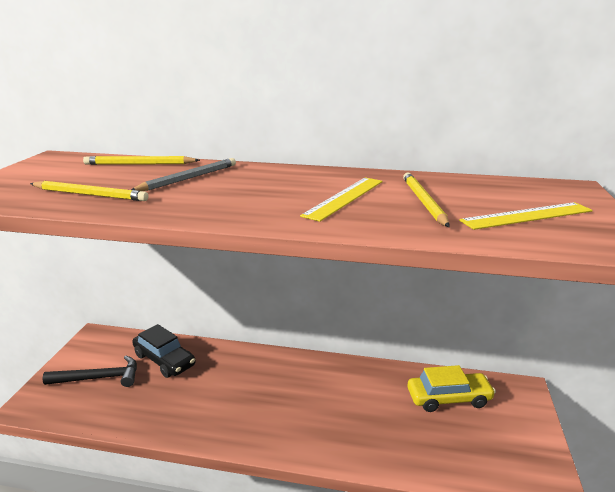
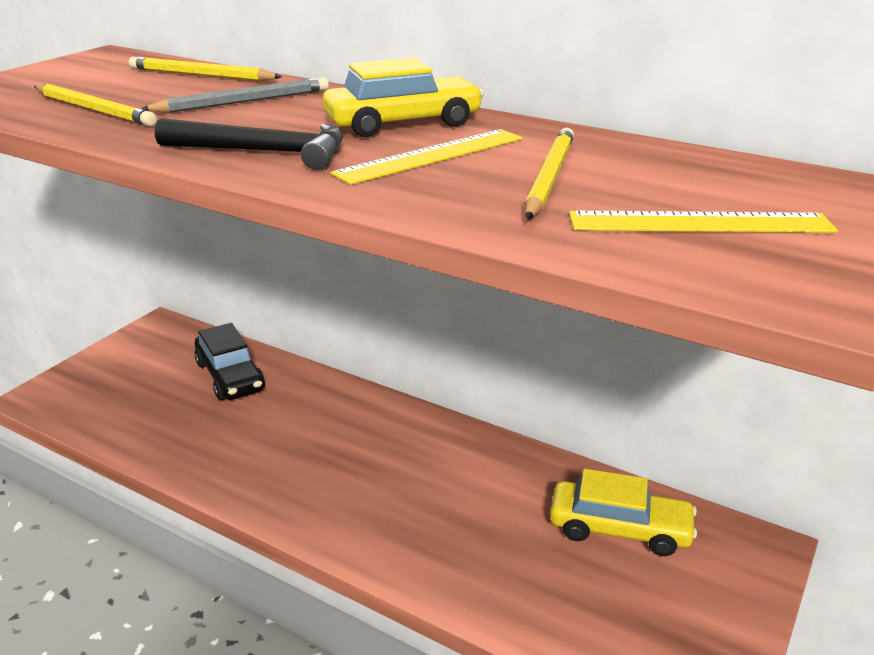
camera: 20 degrees right, 5 degrees up
(99, 378) = (137, 382): black hammer -> black hammer (264, 152)
(304, 180) = (403, 123): none -> yellow car

